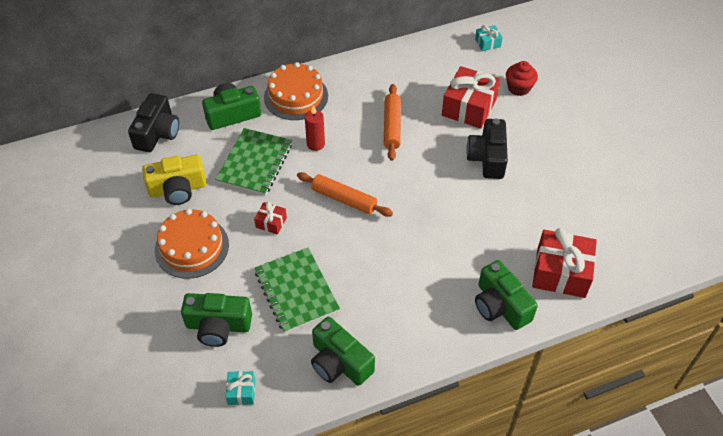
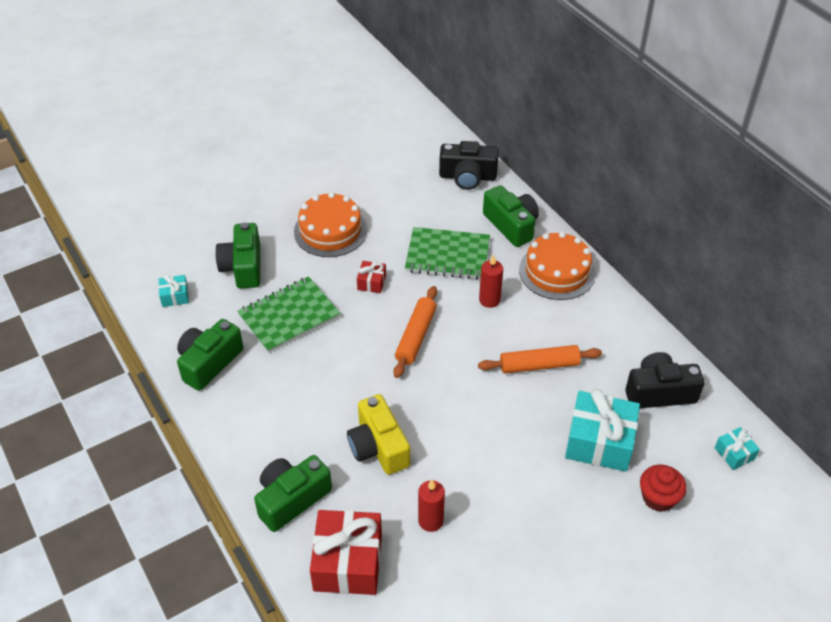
camera: 80 degrees right, 5 degrees down
(178, 189) = (399, 206): yellow camera -> yellow camera (378, 447)
(469, 107) = (599, 442): red gift -> turquoise gift
(487, 158) = (516, 469): black camera -> black camera (659, 392)
(528, 216) = (430, 521): none -> red candle

